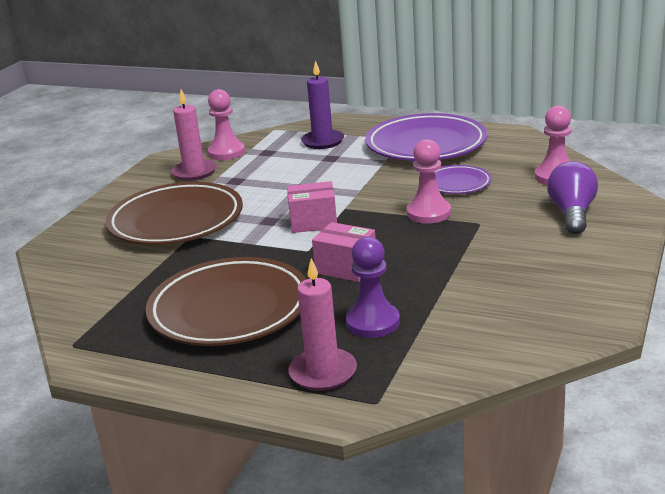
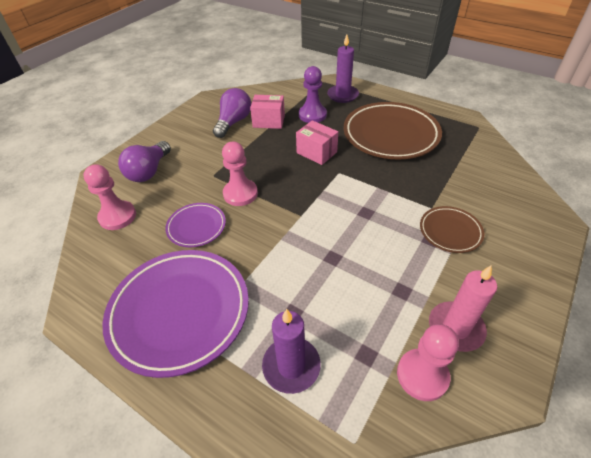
camera: 170 degrees left, 20 degrees up
(176, 221) = (450, 231): brown plate -> brown plate, size x0.50
(313, 222) = (330, 203): pink box -> pink box (269, 121)
(323, 372) = (342, 95): pink candle -> purple candle
(510, 289) = (233, 122): none -> purple light bulb

